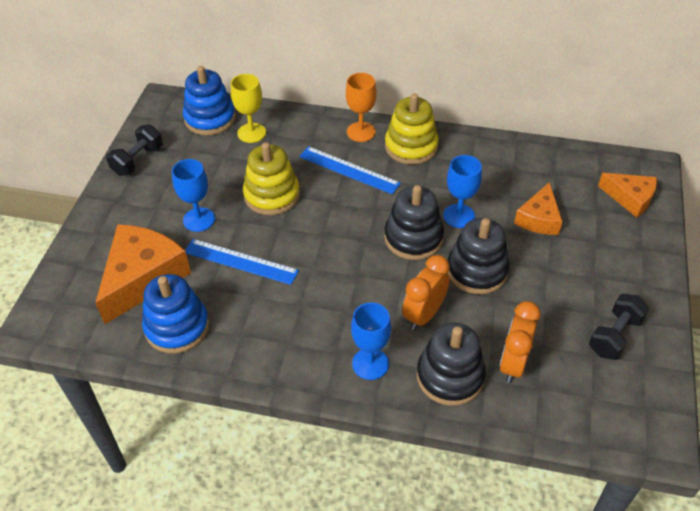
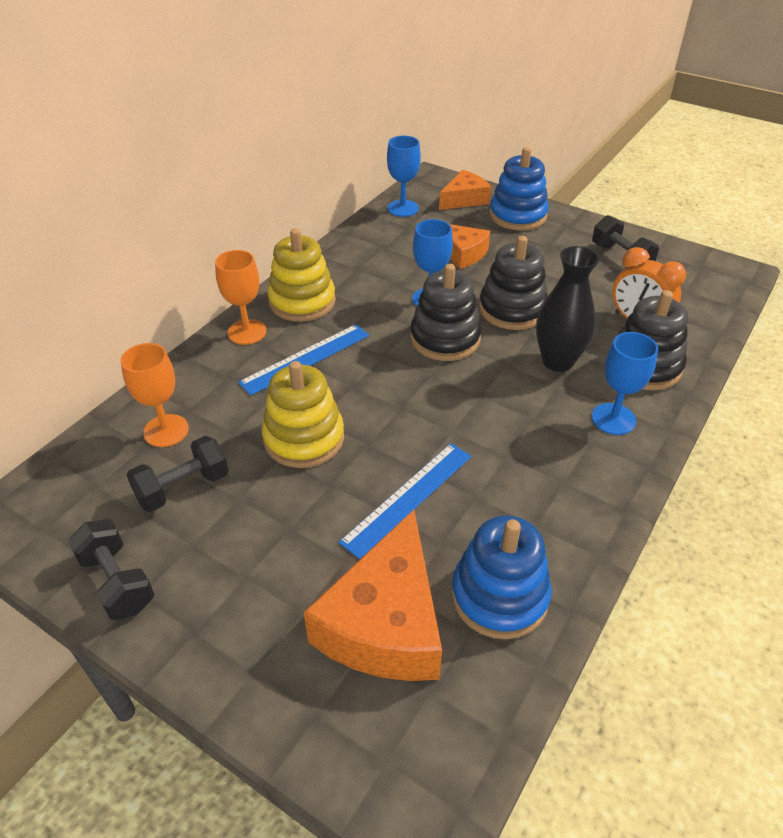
camera: 70 degrees left, 5 degrees down
(143, 277) = (385, 622): orange cheese -> orange cheese turned 120 degrees counterclockwise
(199, 219) = (302, 527): blue goblet -> blue goblet (403, 208)
(210, 118) = (95, 469): blue stacking toy -> blue stacking toy (517, 216)
(210, 158) = (183, 488): none -> black dumbbell
(251, 133) = (166, 431): yellow goblet -> orange goblet
(423, 315) = (557, 361): orange clock -> black vase

